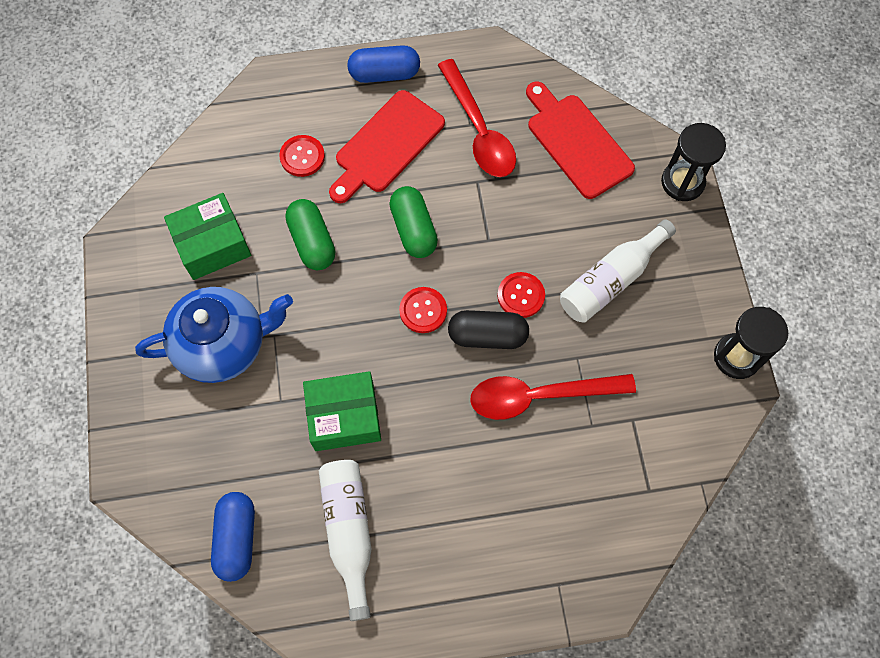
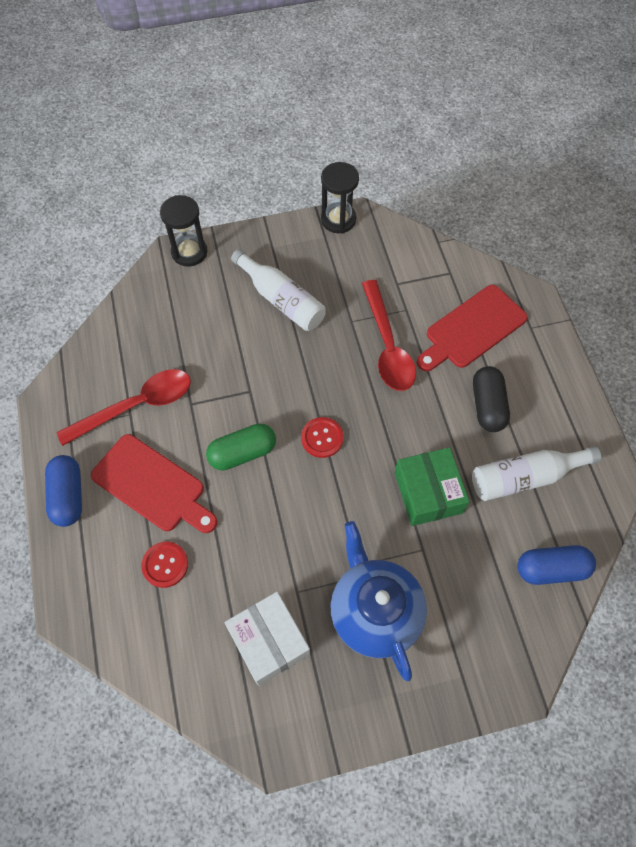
camera: 95 degrees left, 5 degrees down
(212, 244) = (269, 641): green box -> white box
(312, 242) = (260, 542): green capsule -> none
(487, 335) = (340, 386): black capsule -> black capsule (487, 405)
(521, 295) = (301, 363): red button -> none
(576, 142) = (150, 328): red cutting board -> red cutting board (472, 329)

